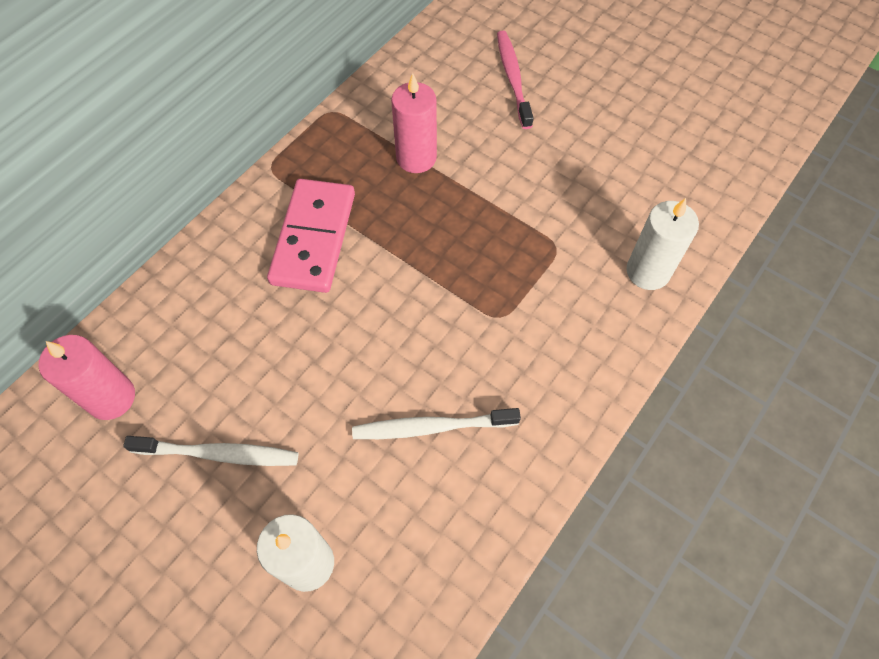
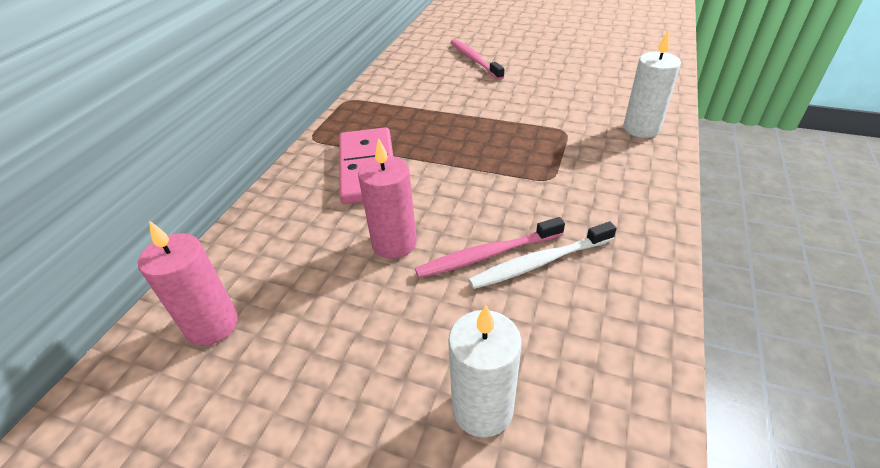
camera: 15 degrees left, 20 degrees down
(219, 454) = (344, 340): white toothbrush -> none
(386, 400) = (487, 255): none -> pink toothbrush
(416, 158) = (427, 109): pink candle -> pink candle (394, 243)

